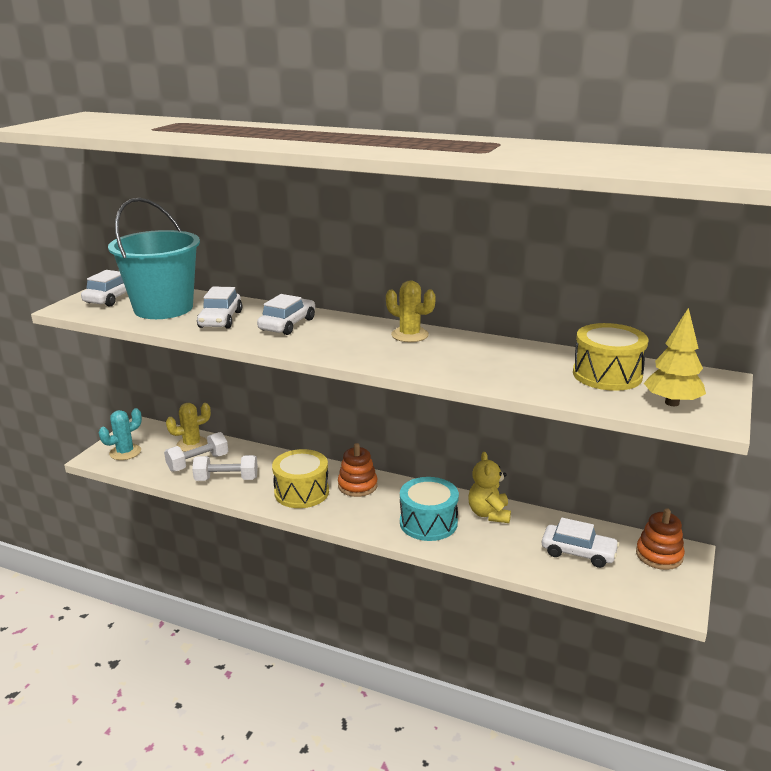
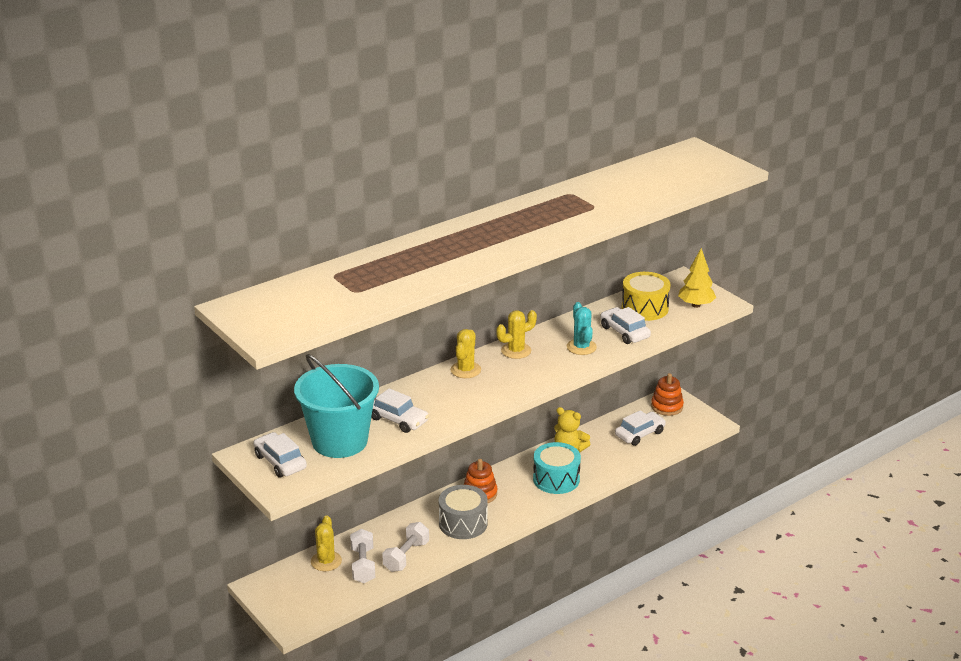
camera: 60 degrees left, 5 degrees up
(125, 452) = (300, 604): turquoise cactus -> turquoise cactus (581, 347)
(287, 324) = (442, 393): white car -> white car (624, 332)
(301, 492) = (463, 523): yellow drum -> grey drum
(342, 323) = (465, 370): none -> yellow cactus

